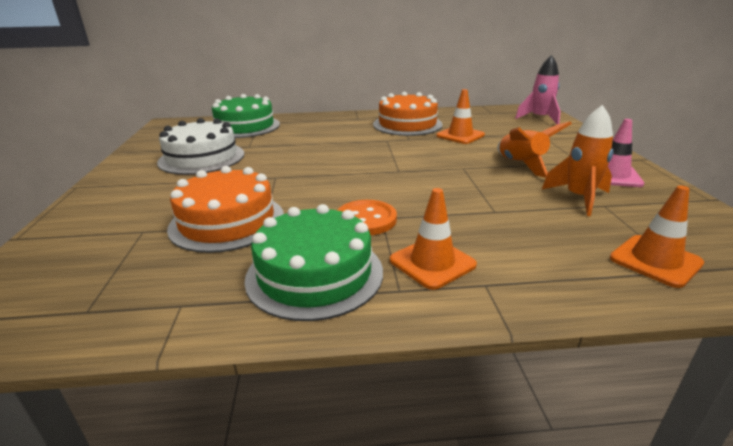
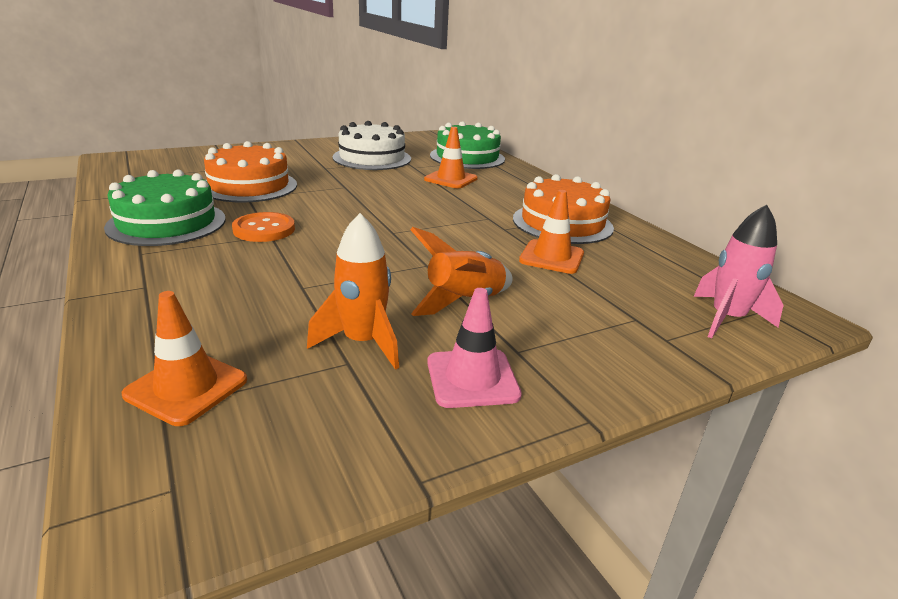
camera: 65 degrees right, 0 degrees up
(432, 262) = (183, 262): orange traffic cone -> orange traffic cone (451, 179)

